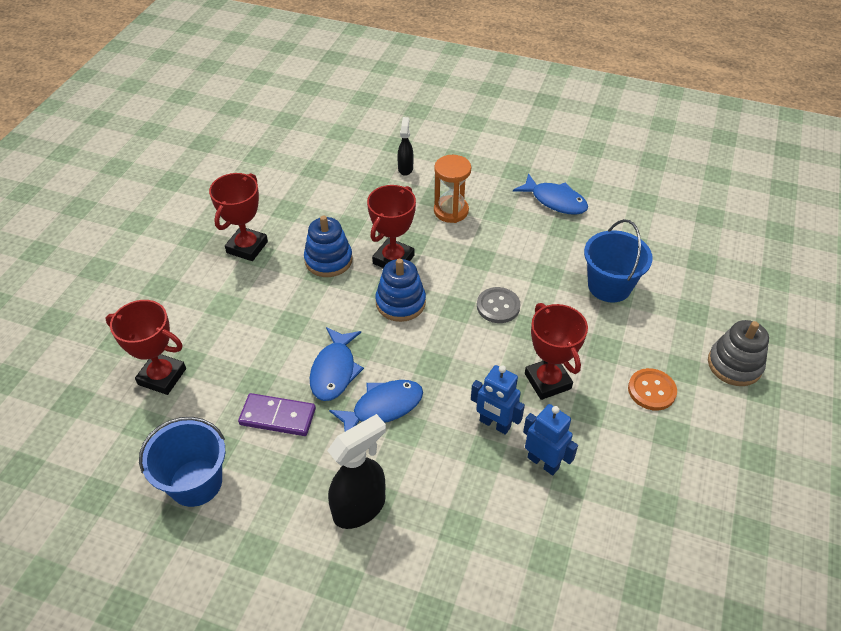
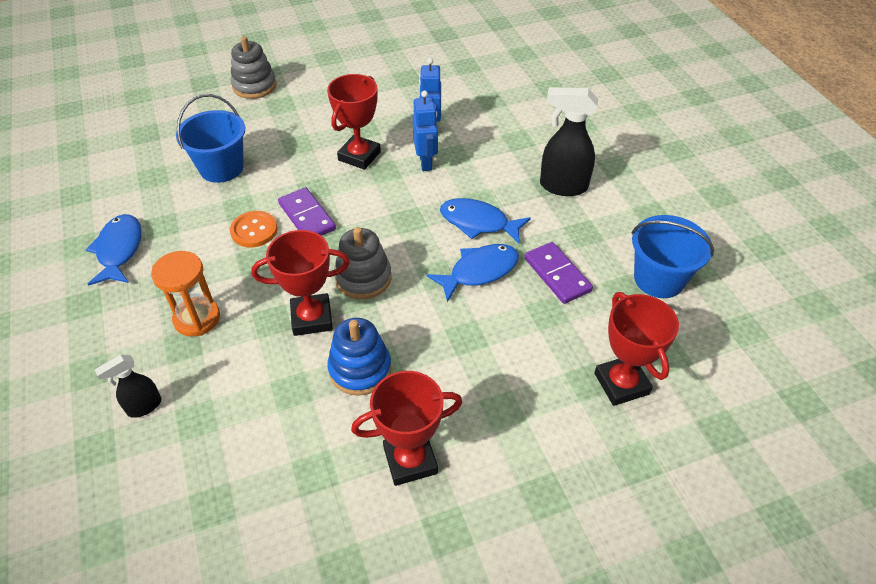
camera: 130 degrees left, 0 degrees up
(400, 303) = (363, 278): blue stacking toy -> grey stacking toy
(498, 306) = (307, 216): grey button -> purple domino
(651, 390) = (316, 110): orange button -> orange button (254, 230)

